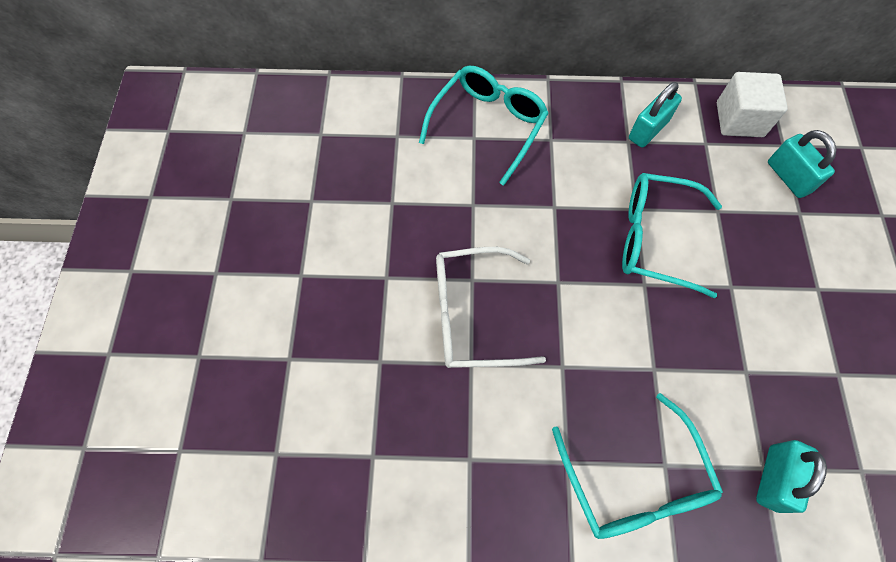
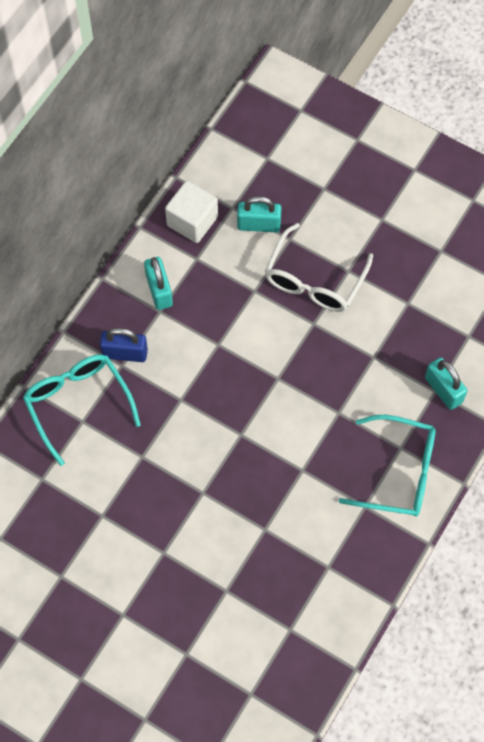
camera: 60 degrees left, 0 degrees up
(473, 315) = (230, 507): white glasses -> white glasses (314, 279)
(565, 136) = (125, 353): none -> blue padlock
(656, 239) = (249, 347): turquoise glasses -> none

